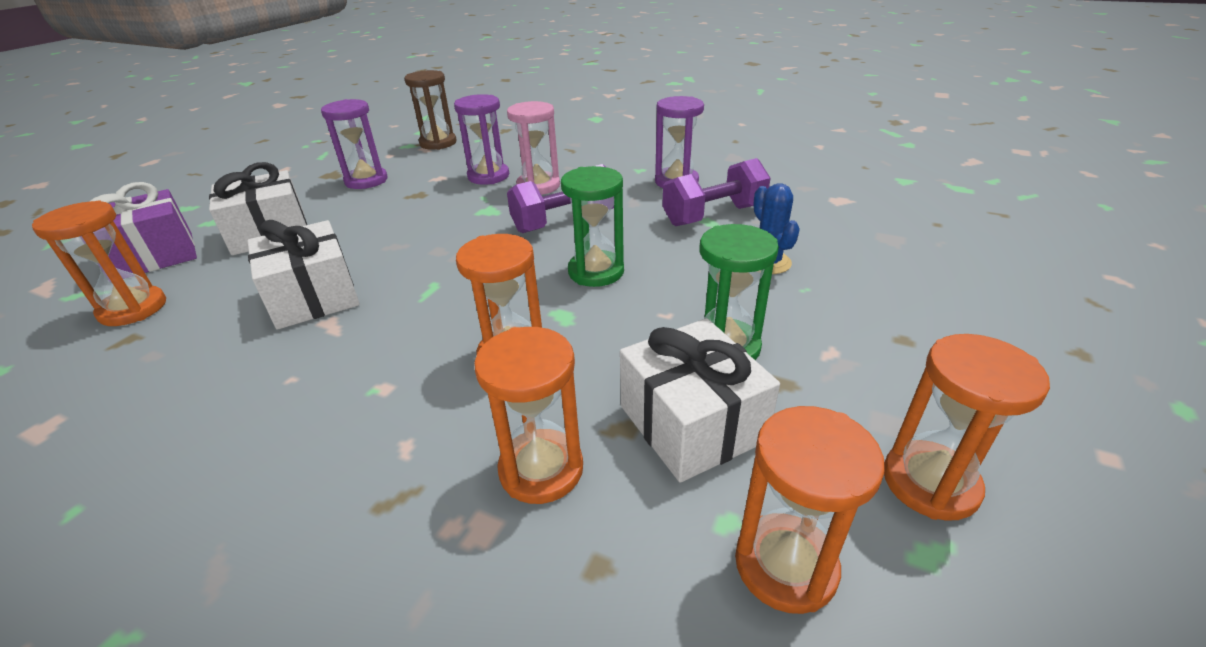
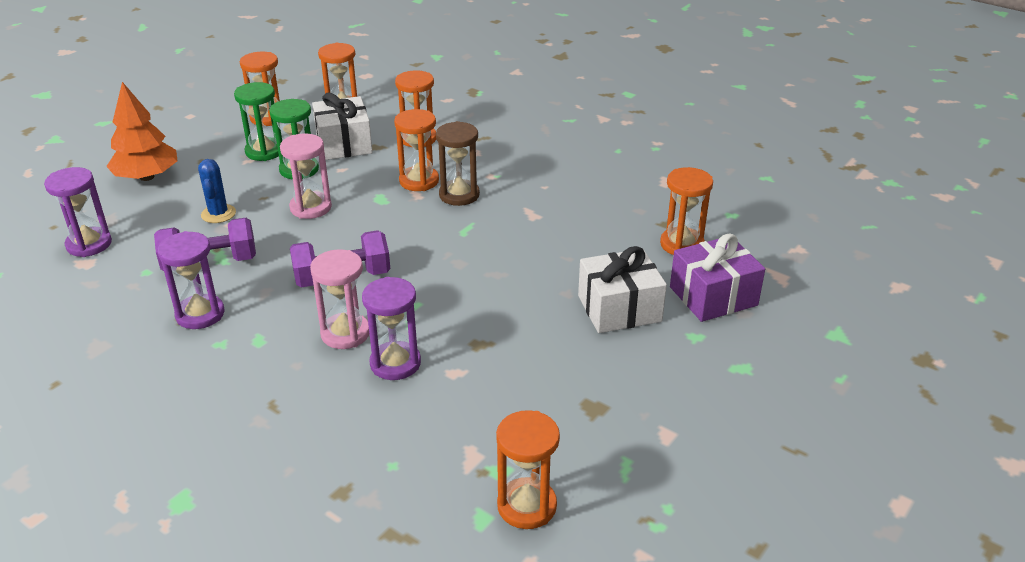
camera: 170 degrees left, 0 degrees up
(313, 297) = (550, 235): white gift -> none
(366, 181) = (543, 383): purple hourglass -> purple hourglass (89, 244)
(392, 137) = (527, 506): none -> orange hourglass
(438, 143) = (452, 467): brown hourglass -> brown hourglass (459, 195)
(596, 272) = (343, 225): green hourglass -> green hourglass (264, 151)
(655, 287) = (311, 208): none -> pink hourglass
(940, 297) = (147, 177): none -> orange tree

